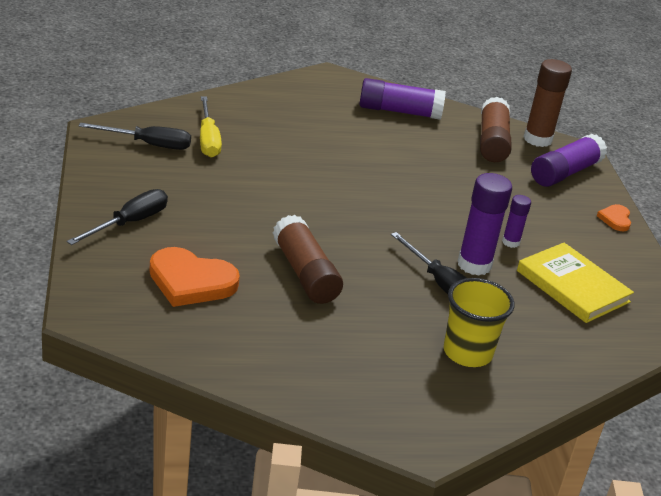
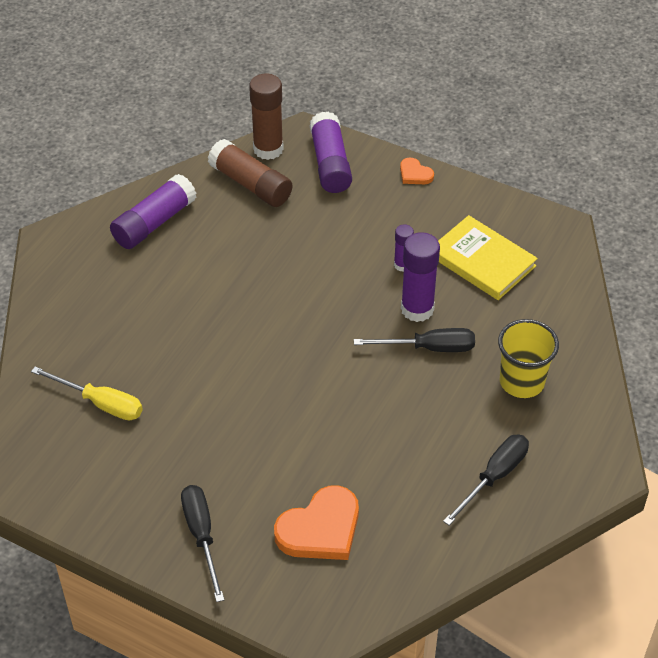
camera: 50 degrees left, 15 degrees up
(148, 144) = (76, 458): black screwdriver -> black screwdriver (494, 477)
(305, 273) = (358, 436): brown glue stick -> none
(572, 286) = (482, 261): yellow book -> yellow book turned 45 degrees clockwise

